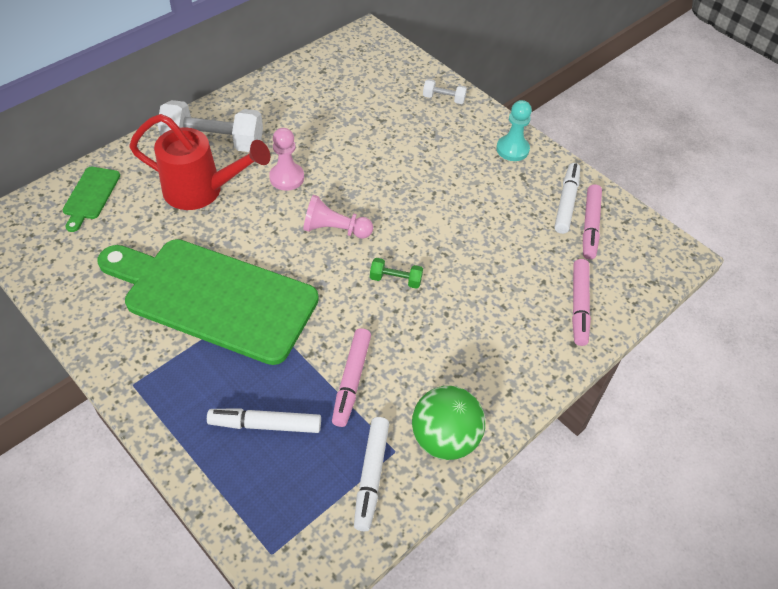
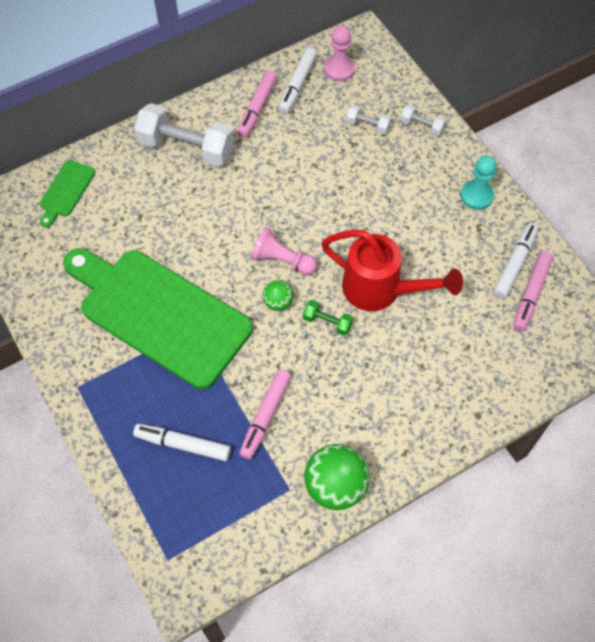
camera: 15 degrees right, 10 degrees up
(202, 191) = (167, 201): red watering can -> red watering can (381, 290)
(287, 178) = (248, 197): pink pawn -> pink pawn (339, 69)
(339, 268) = (278, 302): none -> green ball
(371, 476) = (263, 508): white marker -> white marker (297, 85)
(391, 104) = (367, 125): none -> white dumbbell
(579, 306) = (494, 378): pink marker -> pink marker (257, 108)

